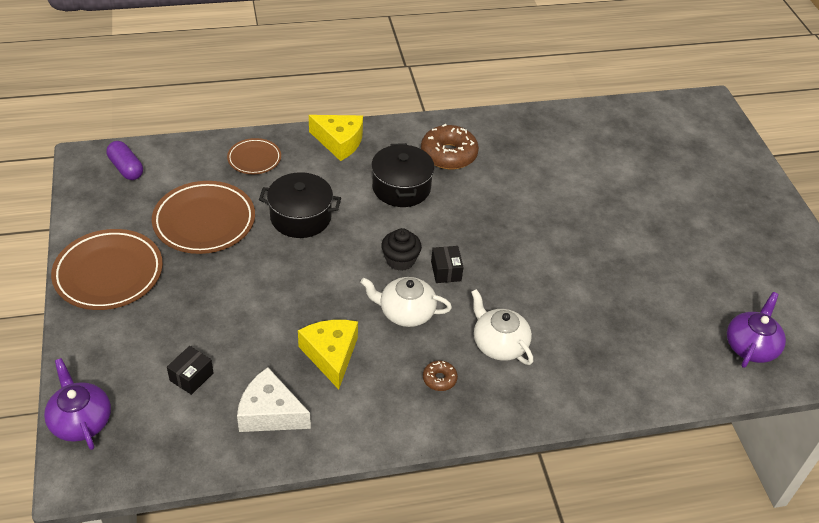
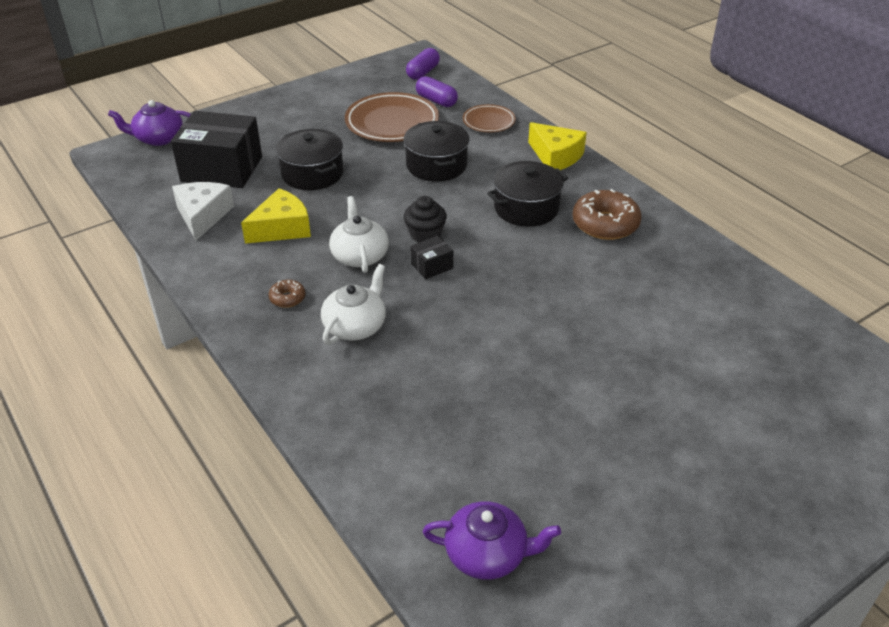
camera: 70 degrees right, 5 degrees down
(81, 420) = (158, 138): purple teapot -> purple teapot turned 135 degrees counterclockwise
(109, 274) = (305, 102): brown plate -> none
(189, 178) = (436, 101): none -> purple capsule
(191, 377) = (222, 169): black box -> black box, size x2.30
(253, 307) = (312, 174): none -> black pot
(339, 142) = (556, 156): yellow cheese -> yellow cheese turned 45 degrees counterclockwise

